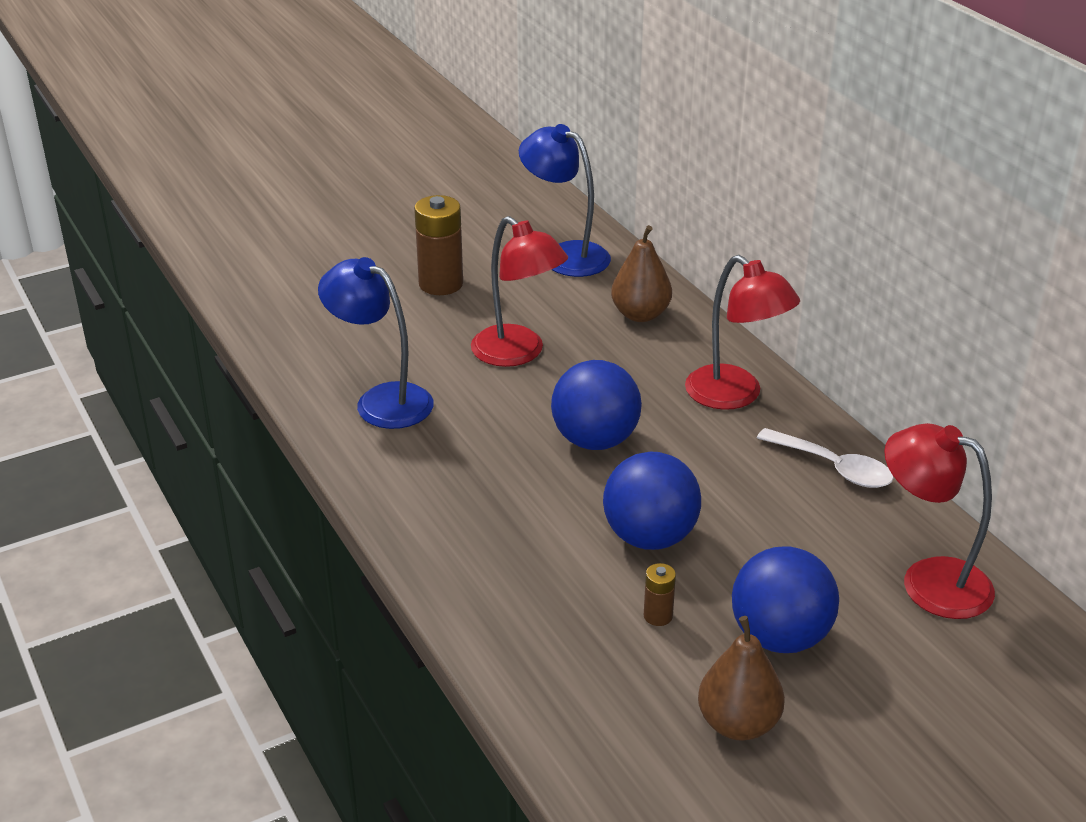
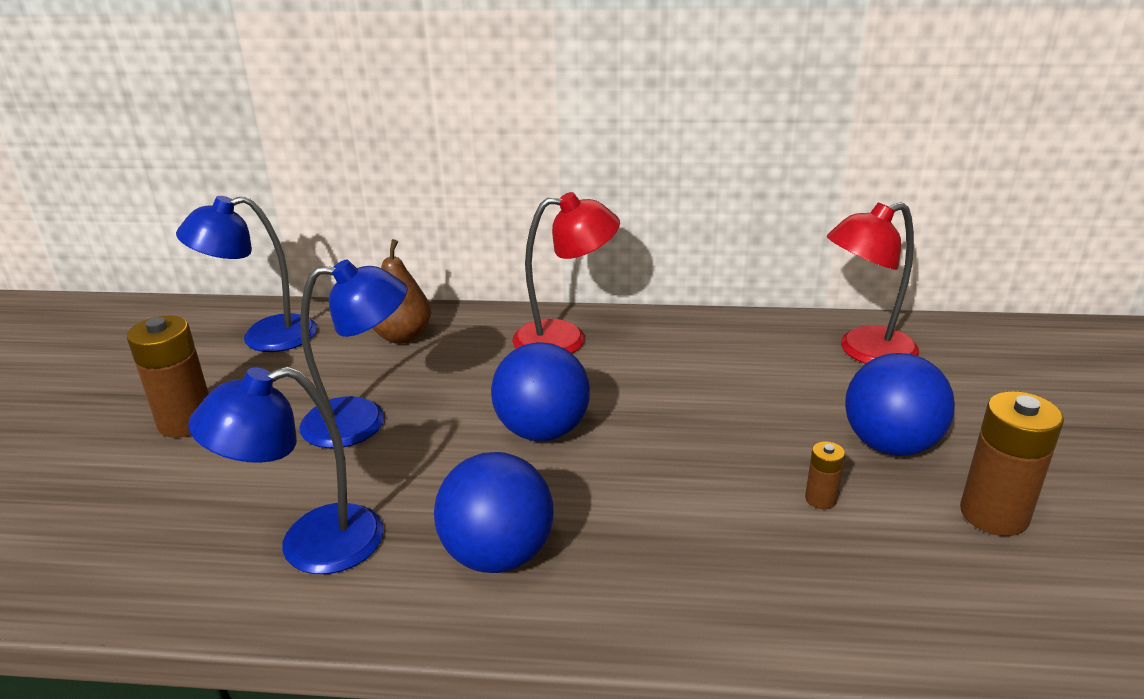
camera: 55 degrees left, 5 degrees down
(518, 353) = (362, 421): red lamp -> blue lamp
(649, 537) = (707, 458): blue ball -> blue ball (498, 555)
(738, 724) = (994, 514): brown pear -> brown battery
(833, 467) = (699, 335): white spoon -> none

